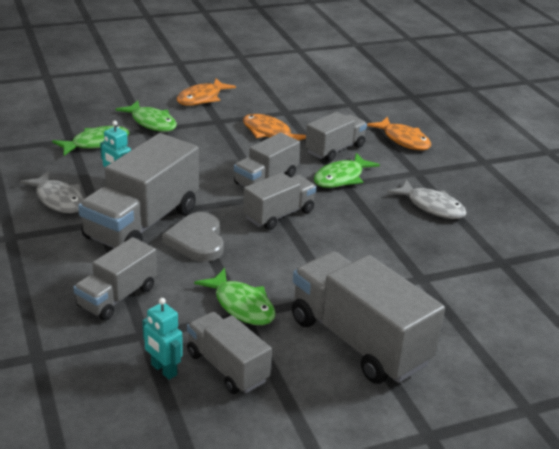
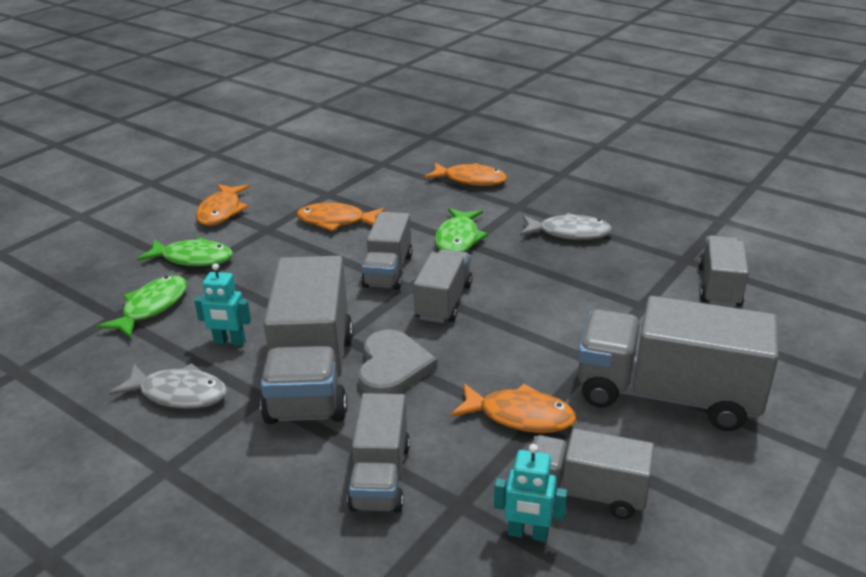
camera: 30 degrees left, 0 degrees up
(197, 240) = (393, 367): grey heart -> grey heart turned 135 degrees counterclockwise
(241, 305) = (520, 416): green fish -> orange fish
(335, 149) = (419, 213): grey truck -> grey truck (719, 287)

